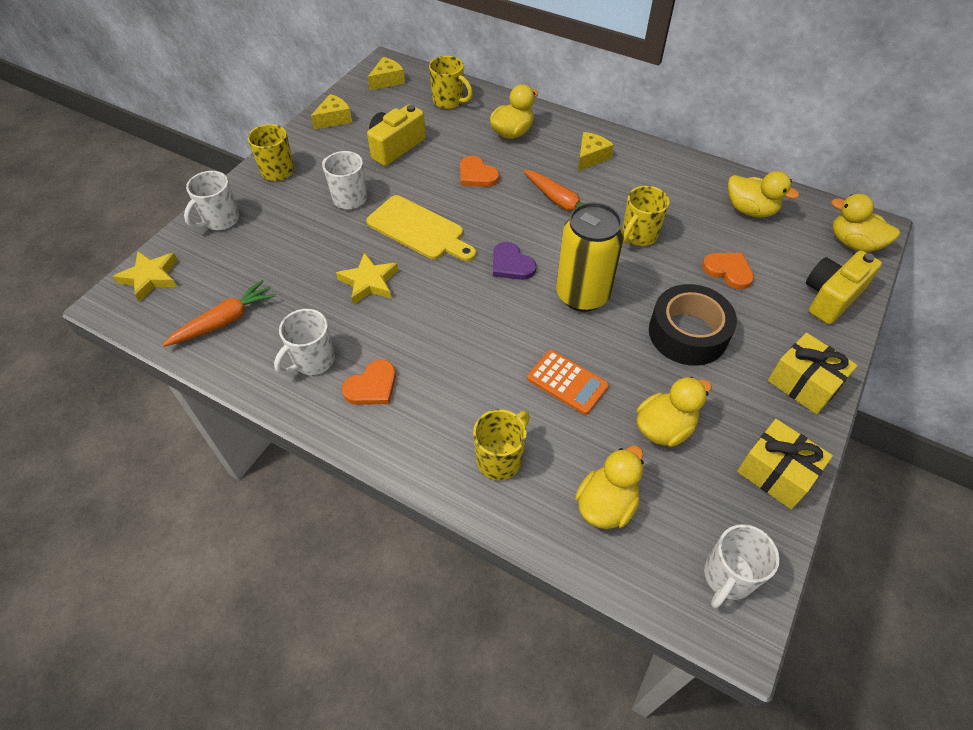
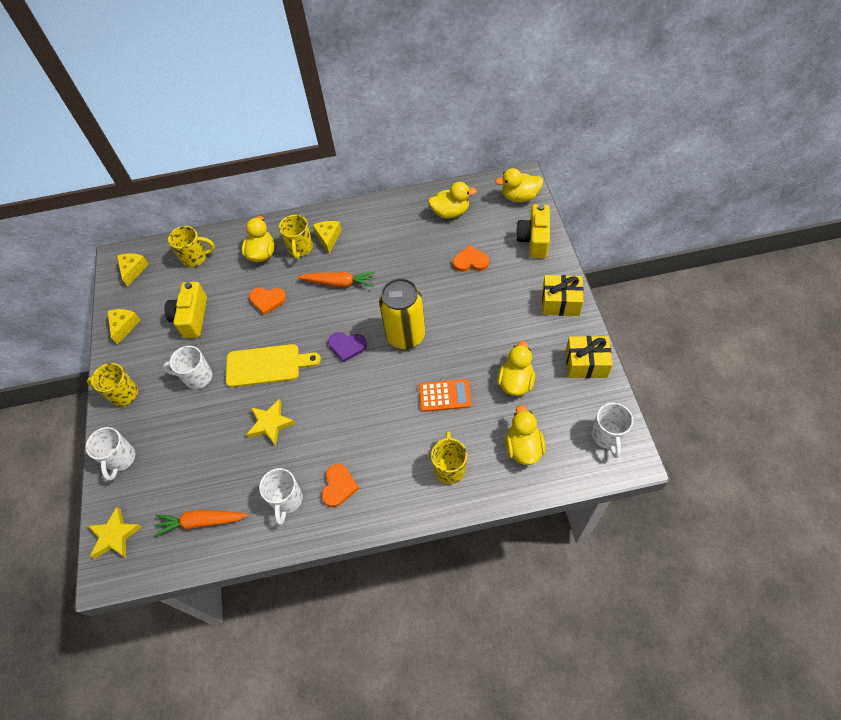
camera: 35 degrees left, 5 degrees up
(224, 321) = (201, 522): orange carrot -> orange carrot turned 105 degrees counterclockwise
(638, 235) = (403, 273): yellow mug -> yellow mug (300, 248)
(688, 333) = (481, 316): black tape -> none

